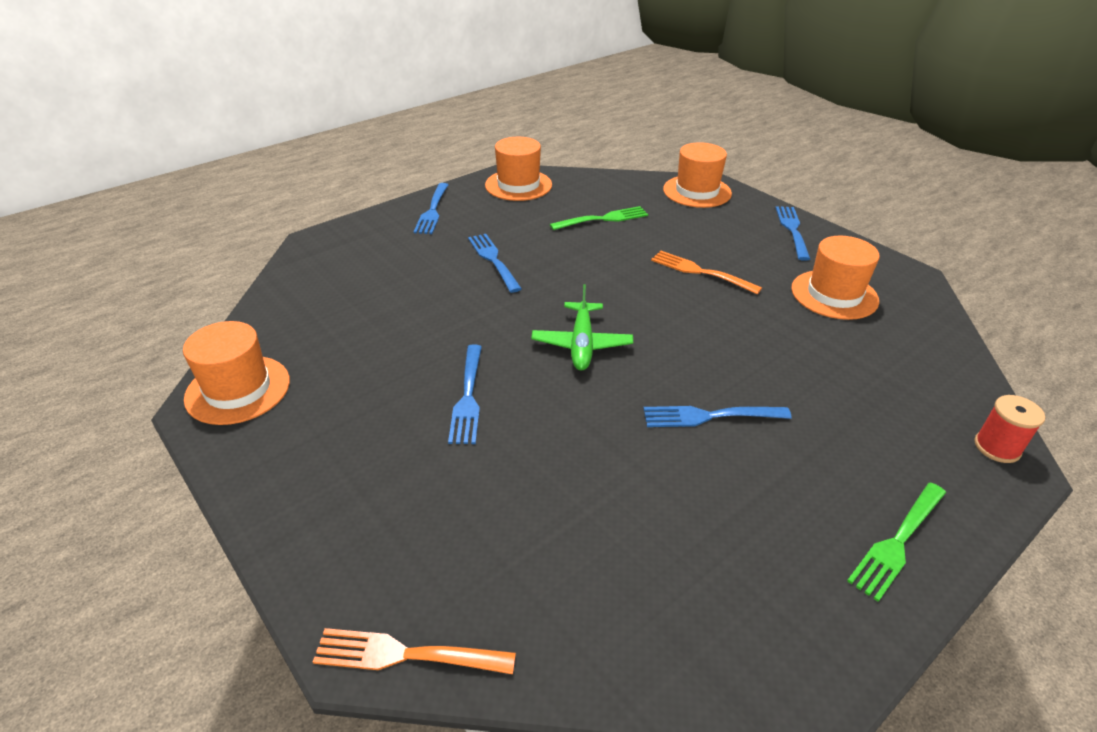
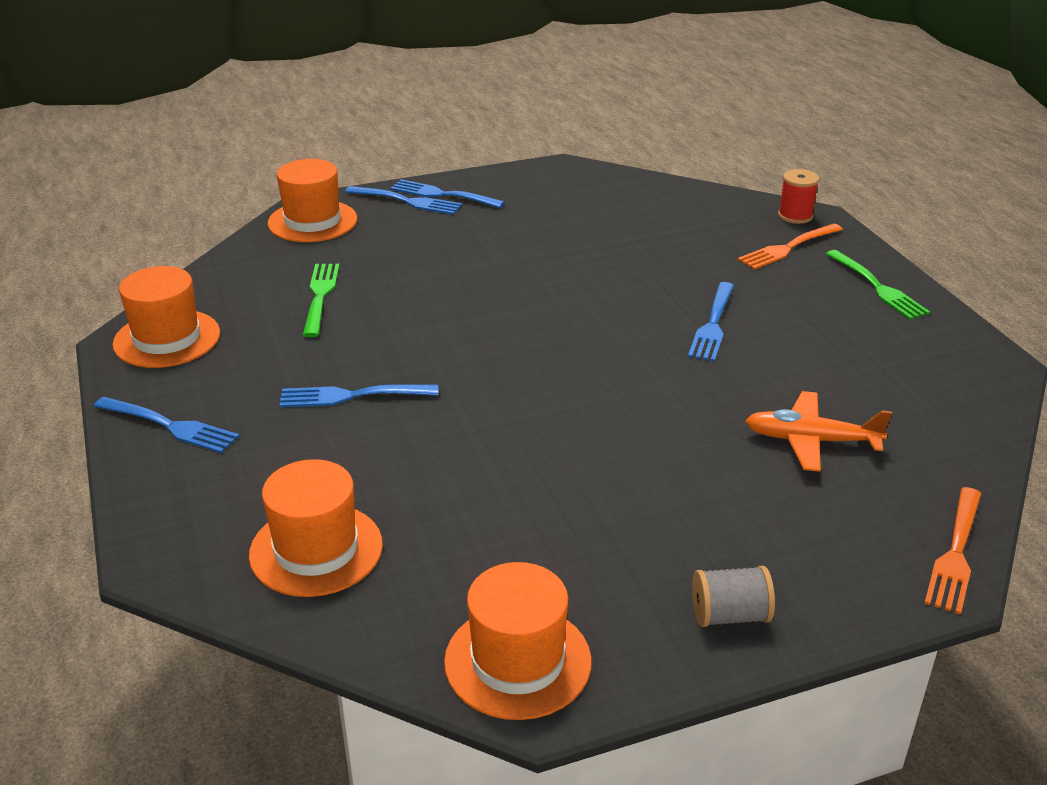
camera: 70 degrees left, 5 degrees down
(293, 490) = (730, 615): none -> grey spool
(467, 396) = (621, 462): blue fork -> blue fork (406, 201)
(551, 514) = (811, 440): none -> orange plane
(581, 344) = (568, 368): green plane -> none
(701, 272) = (482, 265): orange fork -> orange fork (788, 247)
(834, 294) = (568, 211): orange hat -> orange hat (316, 549)

